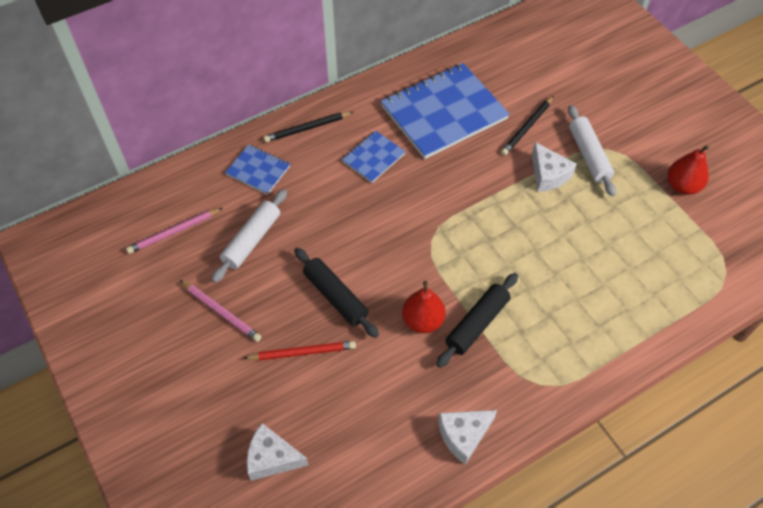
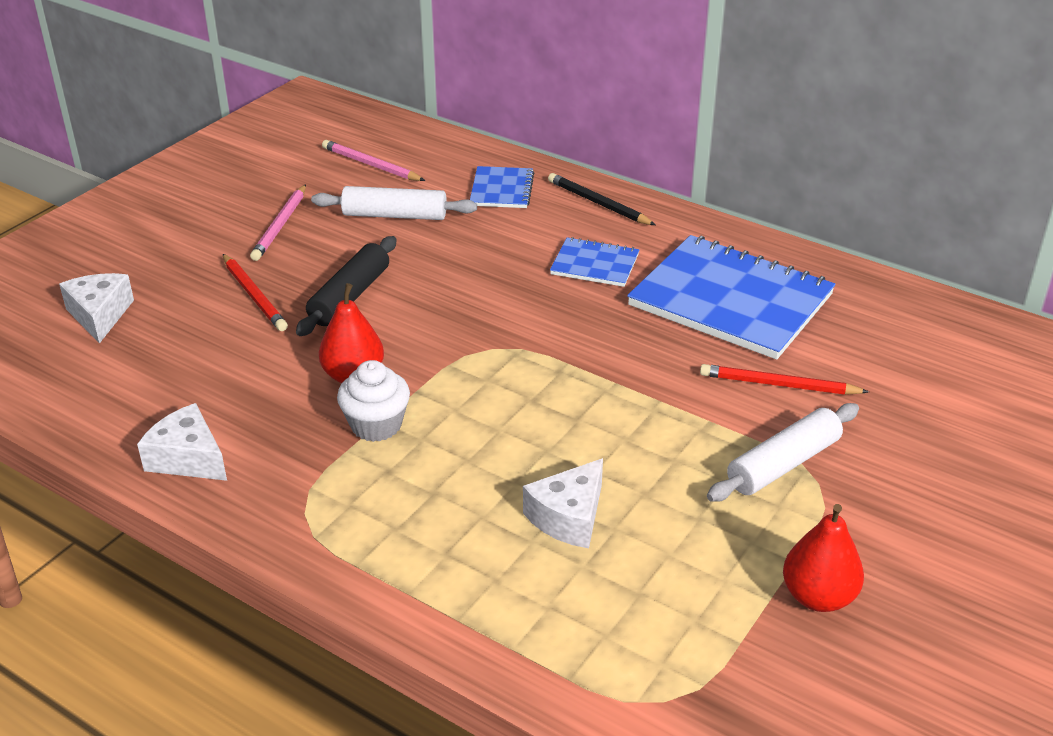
camera: 65 degrees right, 20 degrees down
(477, 324) = (376, 425): black rolling pin -> white cupcake
(527, 127) = (779, 384): black pencil -> red pencil
(548, 175) = (703, 429): white cheese -> white cheese (569, 517)

